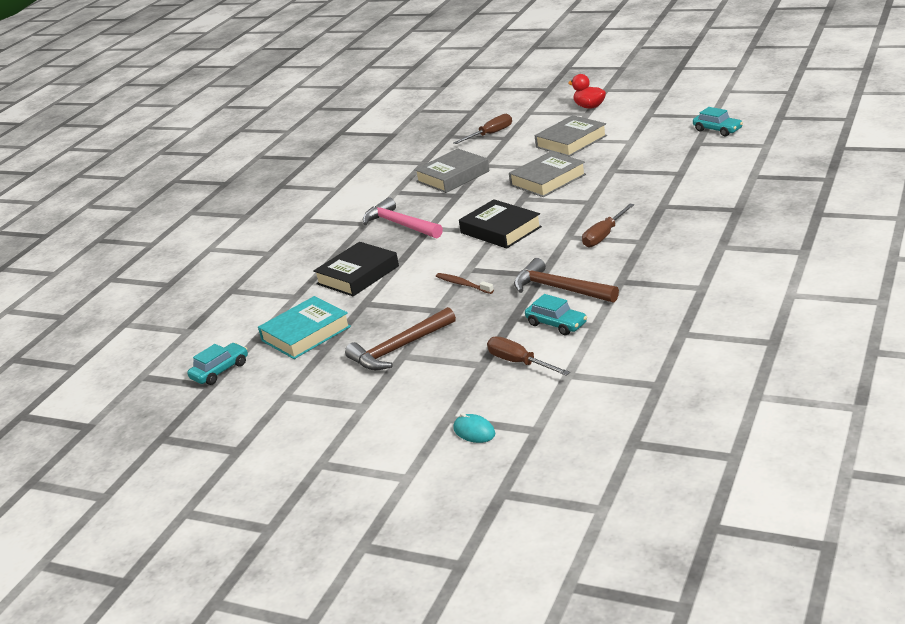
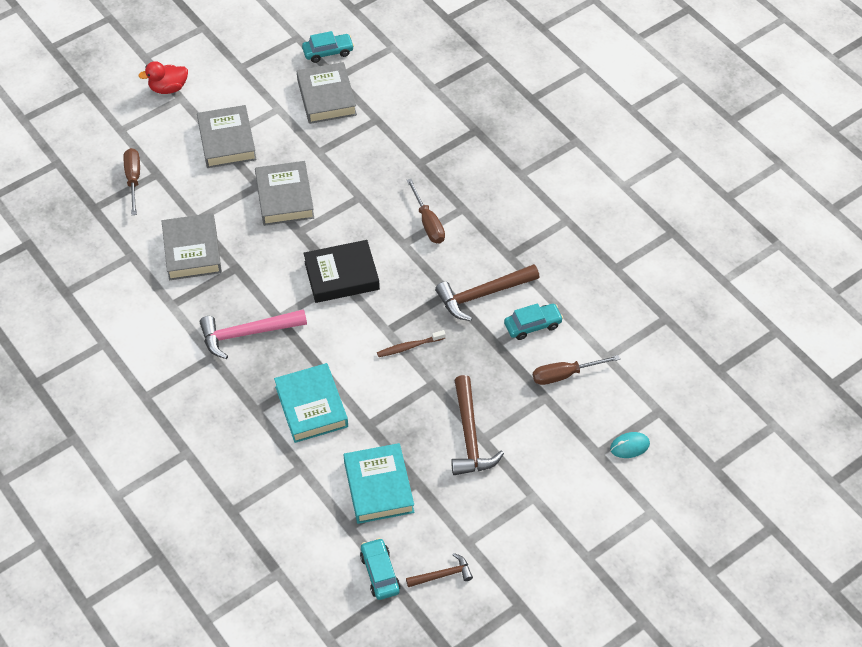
camera: 65 degrees left, 25 degrees up
(240, 399) = (442, 575): none -> brown hammer
(358, 275) = (311, 406): black book -> turquoise book
(671, 149) = (327, 97): none -> grey book

